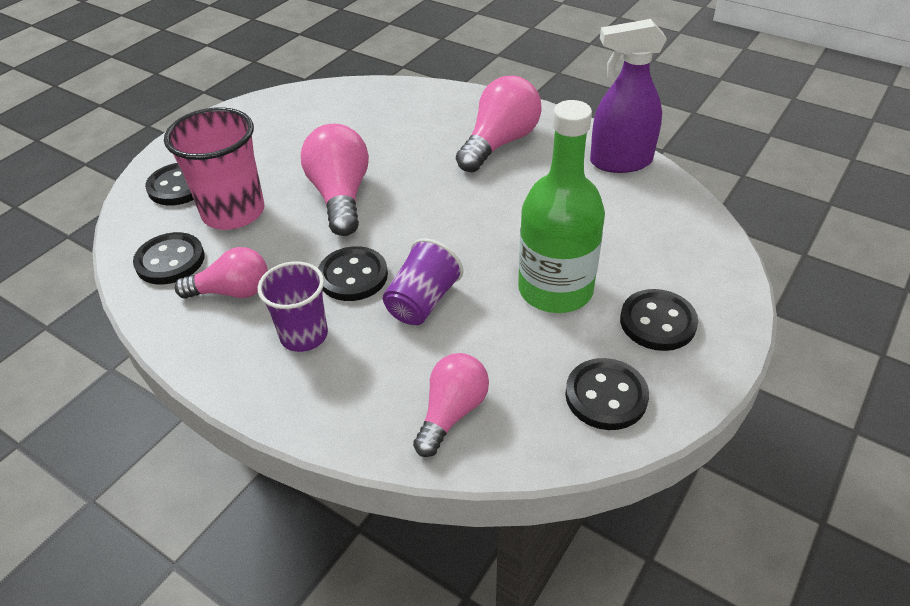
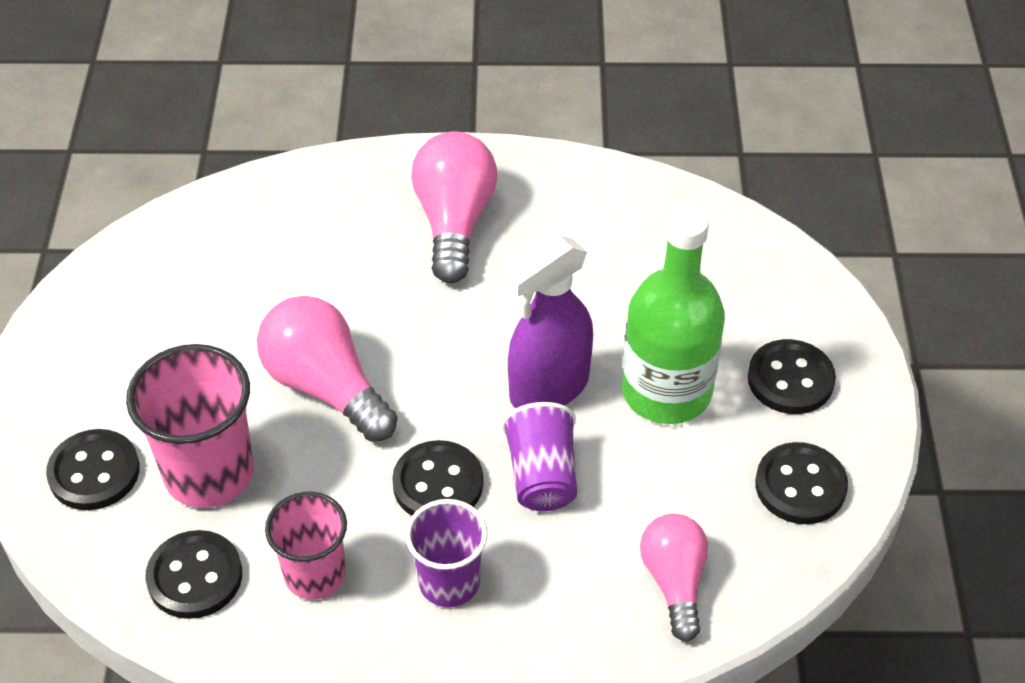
camera: 35 degrees left, 5 degrees up
(232, 291) = (315, 575): pink light bulb -> pink cup
(620, 162) = (612, 190): purple spray bottle -> purple spray bottle (548, 388)

